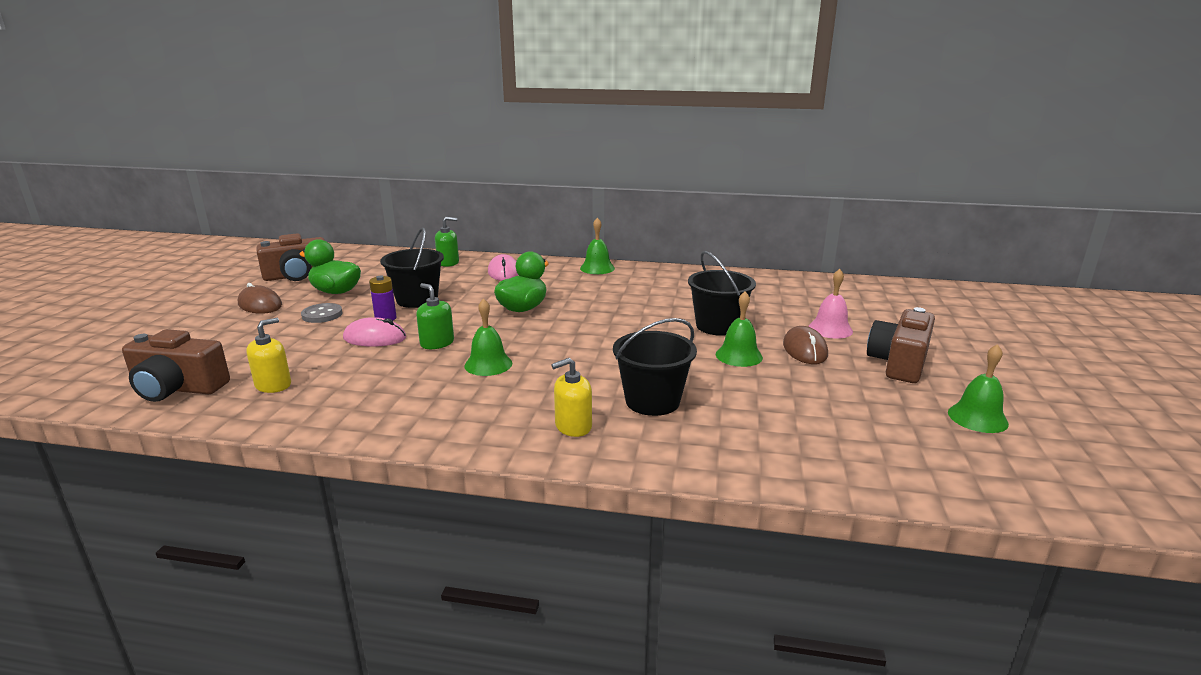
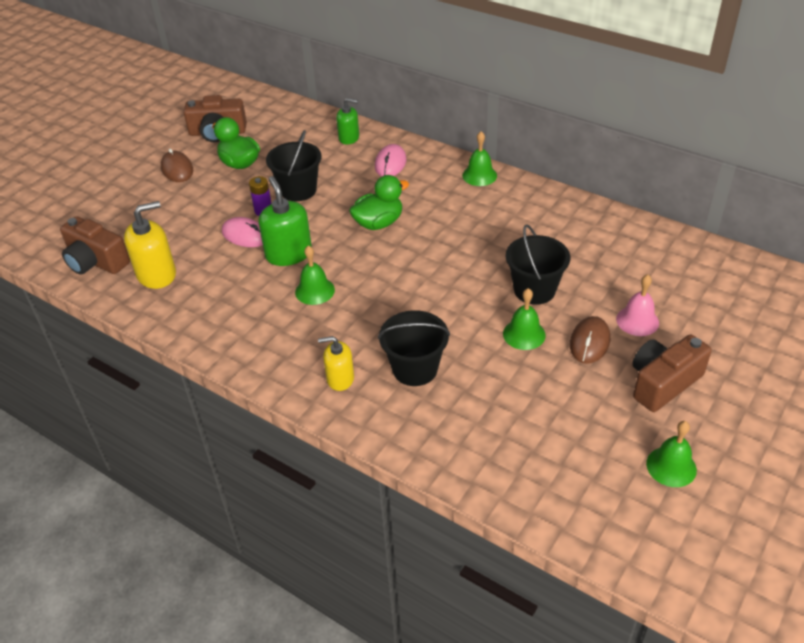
camera: 25 degrees right, 20 degrees up
(273, 385) = (157, 274): yellow soap dispenser -> yellow soap dispenser, size x1.58
(322, 315) = (218, 194): grey button -> none
(437, 343) = (288, 254): green soap dispenser -> green soap dispenser, size x1.58

